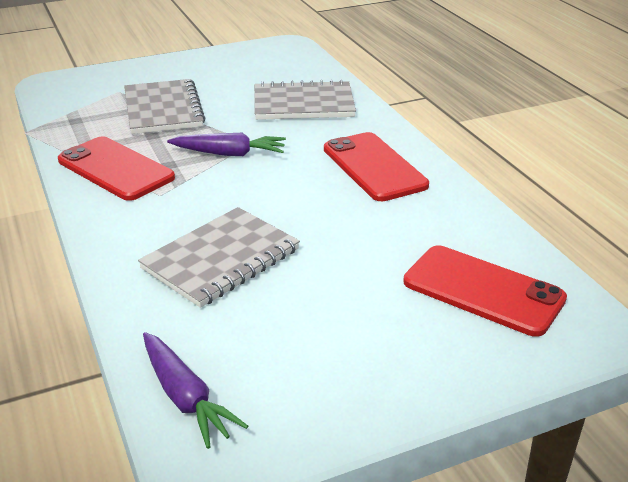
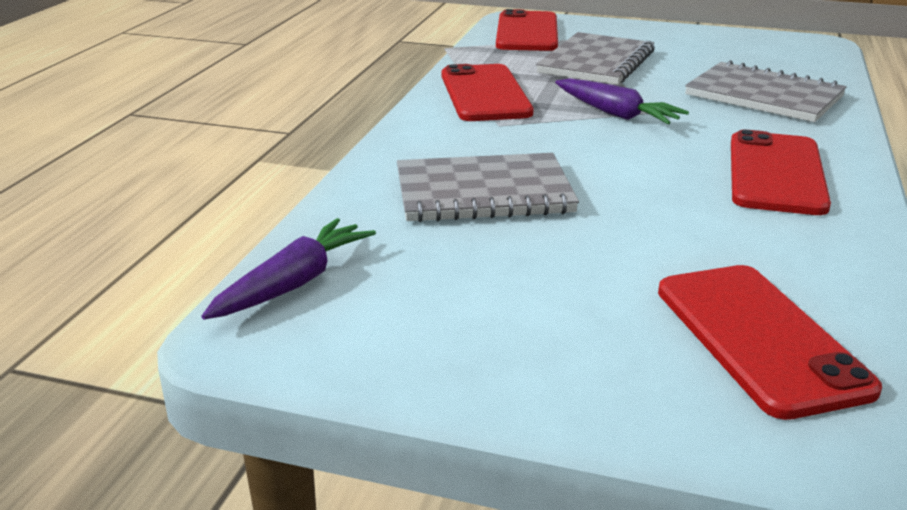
camera: 40 degrees right, 5 degrees down
(75, 95) = (527, 32): none -> red phone
(185, 397) = (293, 283): purple carrot -> purple carrot turned 150 degrees counterclockwise

